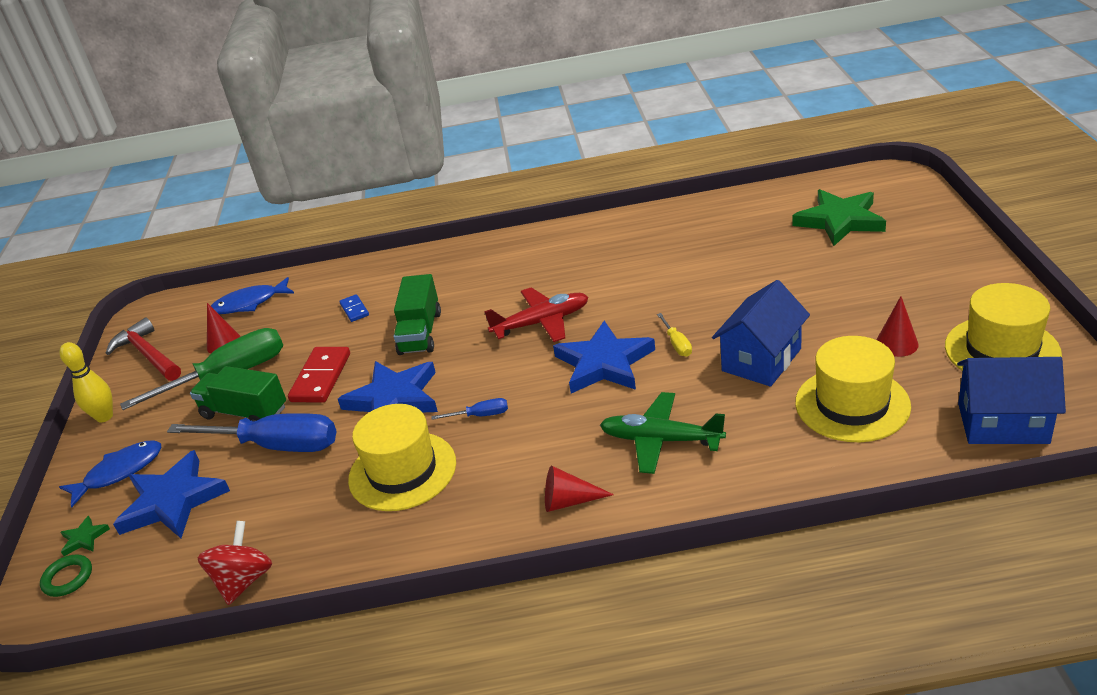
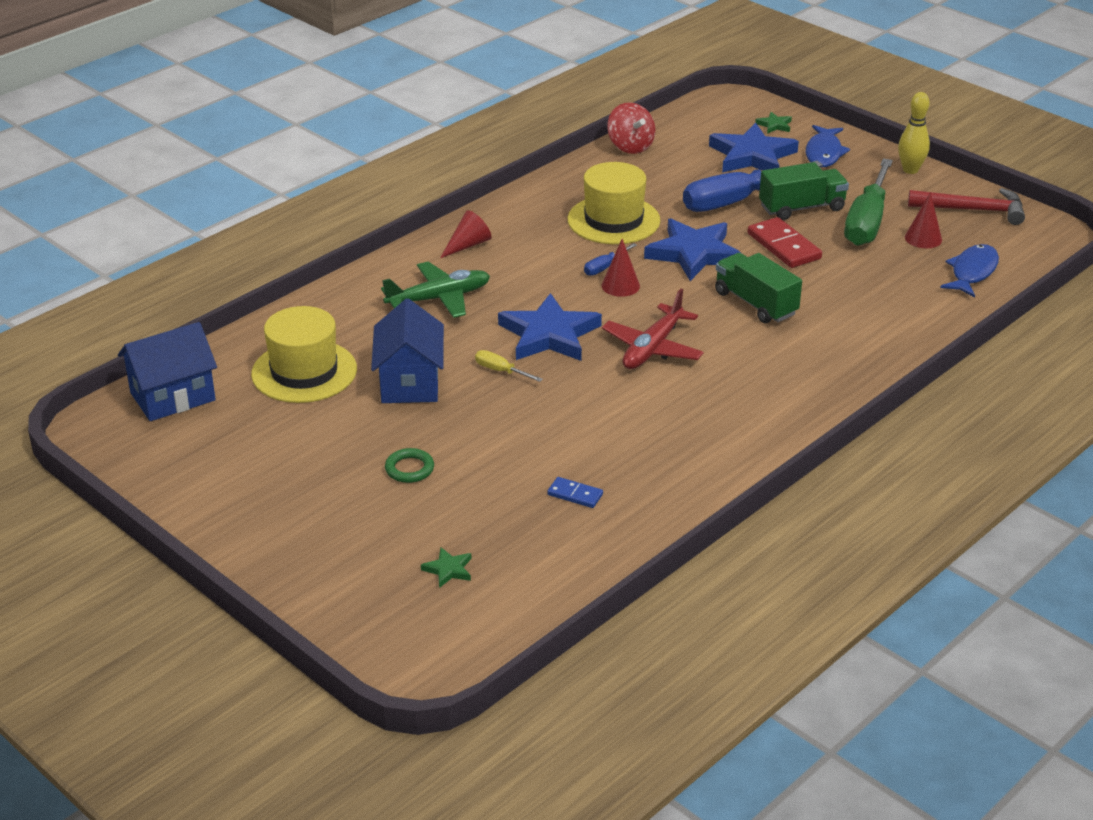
camera: 135 degrees right, 0 degrees up
(68, 578) = (745, 111): green ring -> green ring (409, 469)
(354, 310) = (855, 300): blue domino -> blue domino (575, 494)
(839, 221) = (448, 569): green star -> green star, size x0.43
(896, 343) = (295, 436): red cone -> red cone (620, 285)
(1002, 350) = (194, 461): yellow hat -> none

